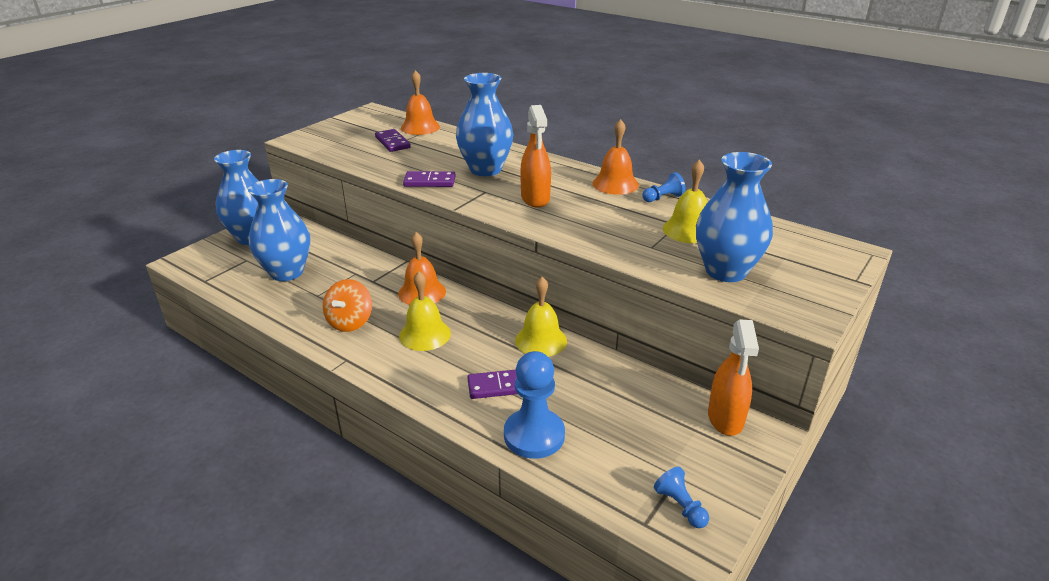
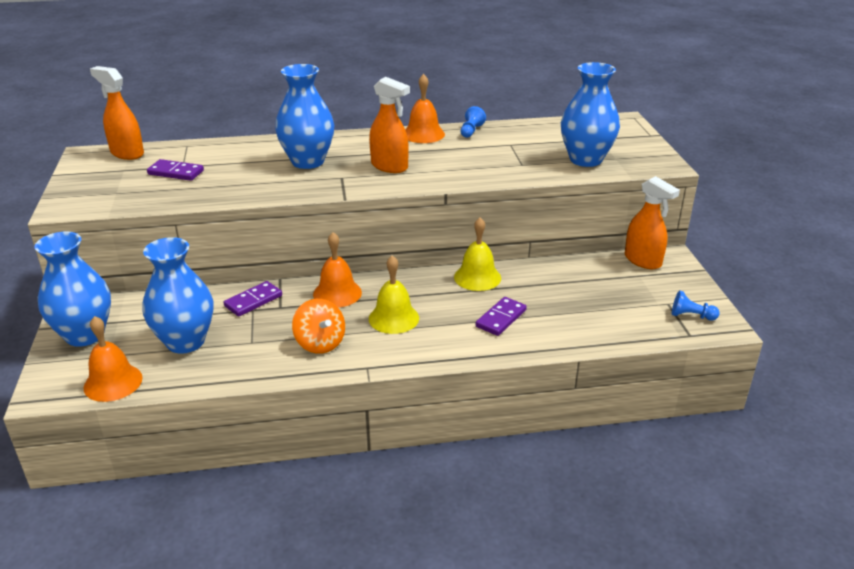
camera: 45 degrees left, 0 degrees up
(392, 118) = (127, 153): none -> orange spray bottle
(420, 127) = (173, 151): orange bell -> orange bell (113, 382)
(429, 182) = (281, 189): purple domino -> purple domino (253, 301)
(534, 435) = (568, 331): blue pawn -> none
(688, 230) = (523, 145): yellow bell -> none

